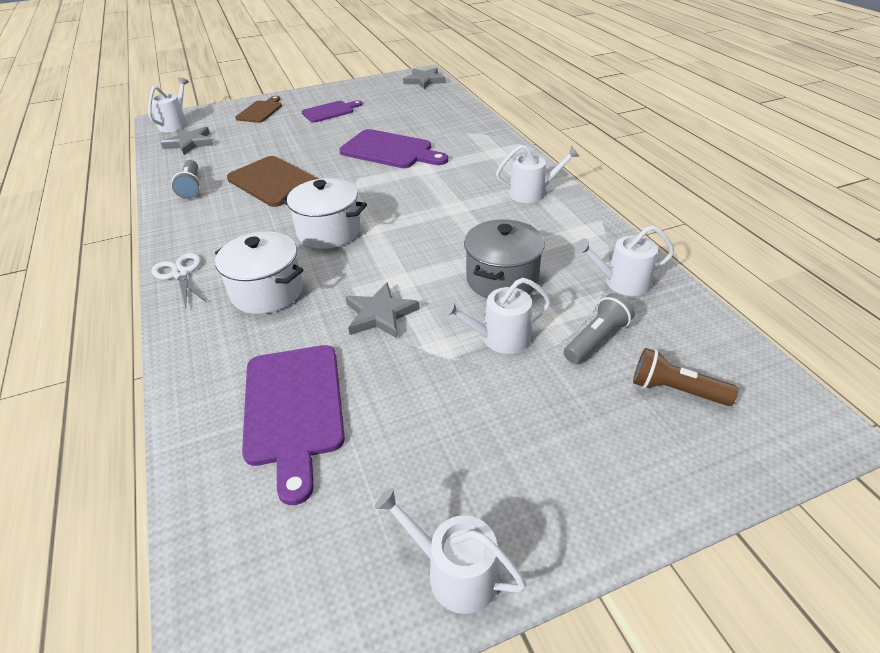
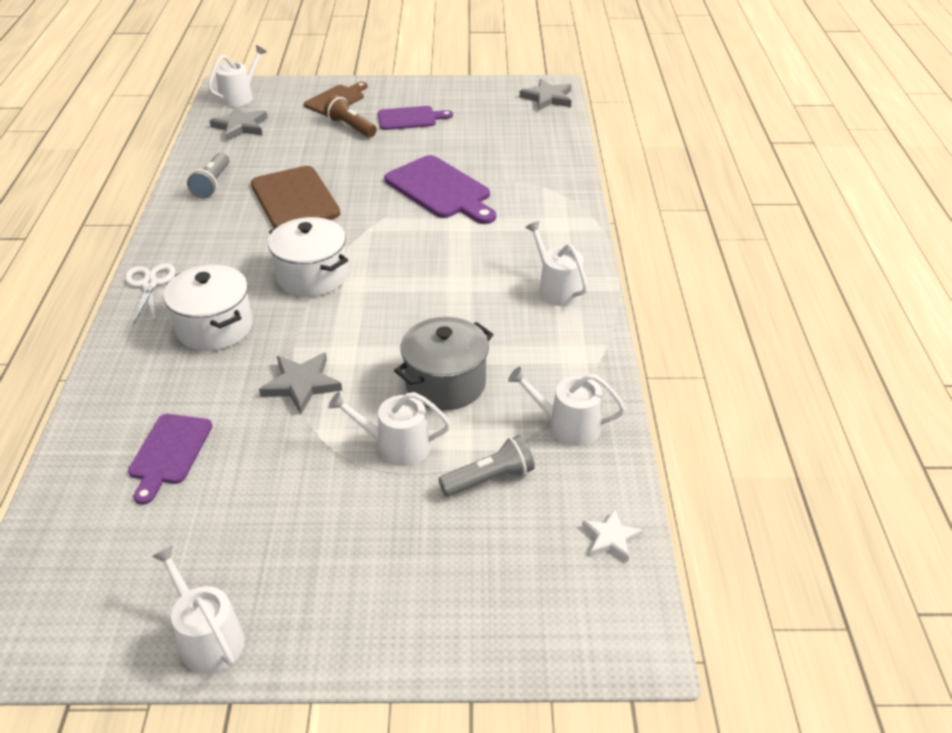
camera: 20 degrees right, 0 degrees up
(294, 409) = (169, 453): purple cutting board -> purple cutting board, size x0.63
(532, 193) = (556, 289): white watering can -> white watering can turned 135 degrees counterclockwise
(675, 390) = (524, 556): brown flashlight -> brown flashlight (350, 127)
(727, 353) = (611, 538): none -> white star

